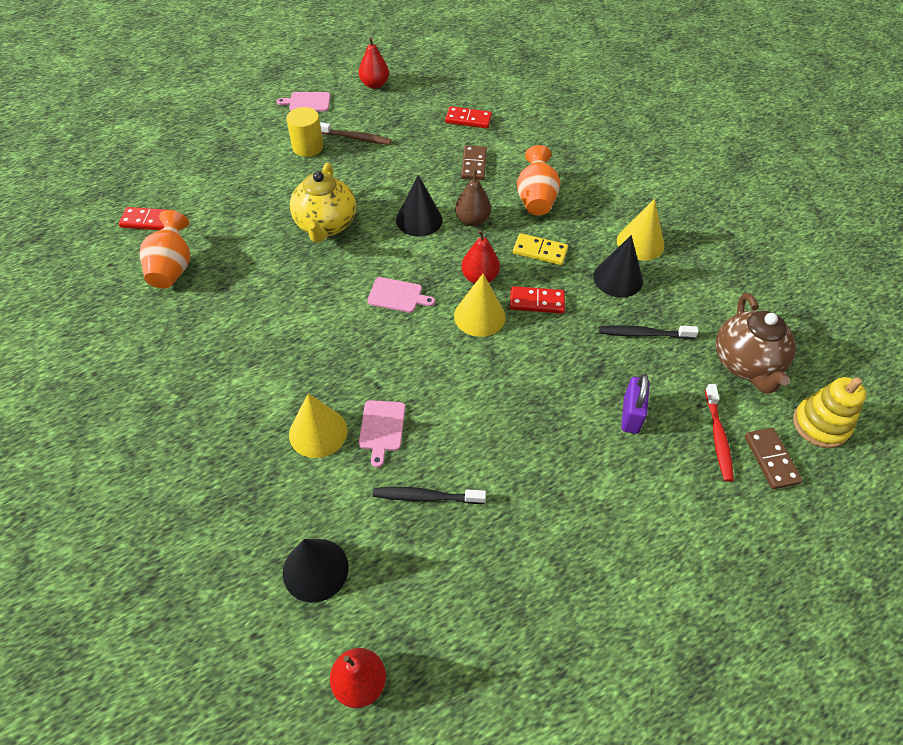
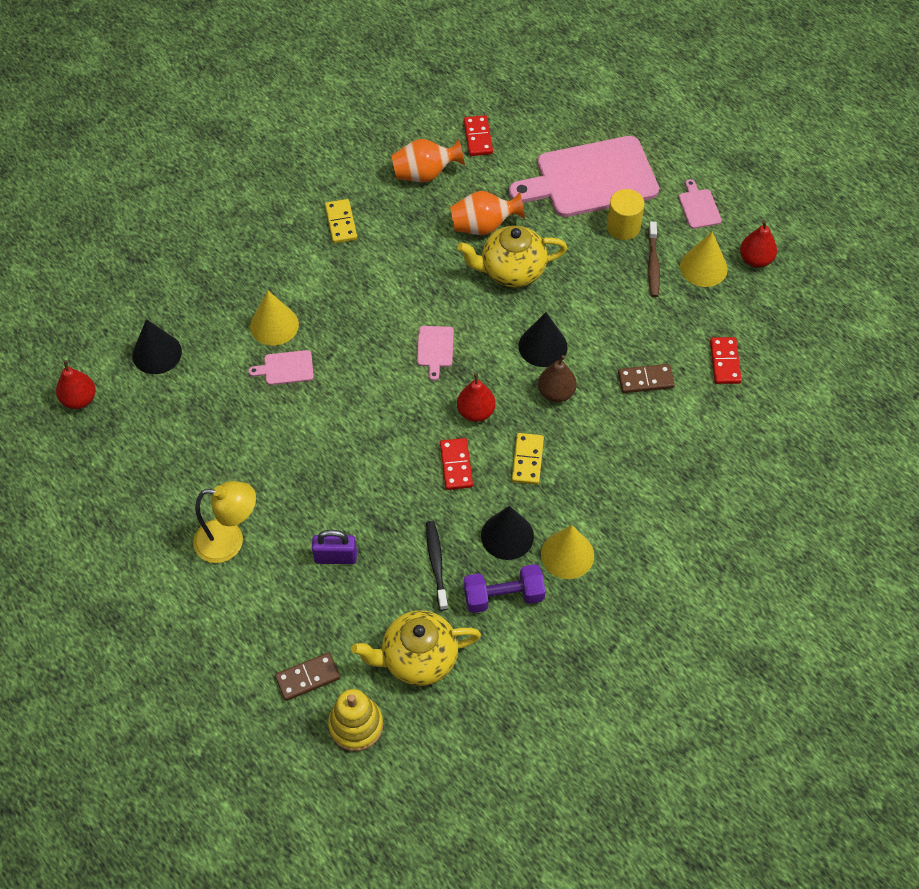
camera: 80 degrees right, 5 degrees up
(201, 348) = (341, 223): none -> yellow domino
(243, 156) = (591, 179): none -> pink cutting board
(426, 497) = (227, 411): black toothbrush -> none
(479, 316) = (426, 419): yellow cone -> yellow cone (703, 267)
(536, 199) = (607, 447): orange vase -> orange vase (483, 226)
(603, 515) = (229, 541): none -> yellow lamp
(680, 291) = (503, 596): none -> purple dumbbell
(718, 437) = (324, 632): red toothbrush -> none
(745, 364) = (418, 659): brown teapot -> yellow teapot

